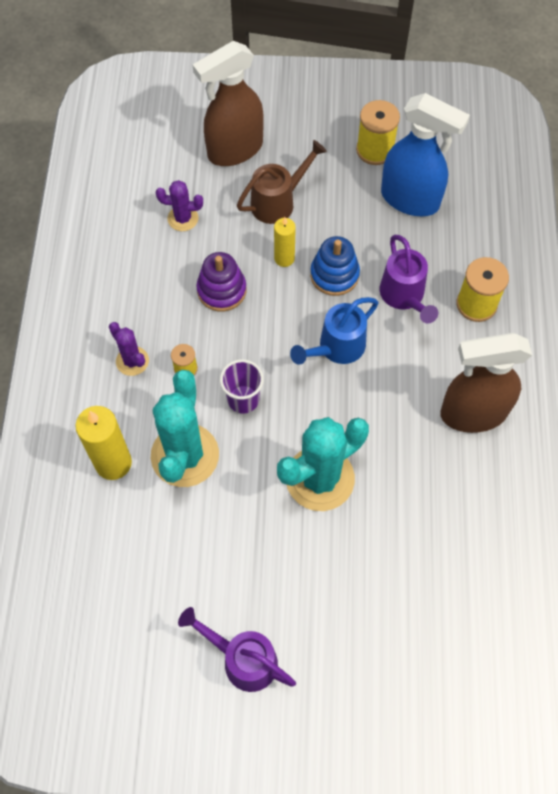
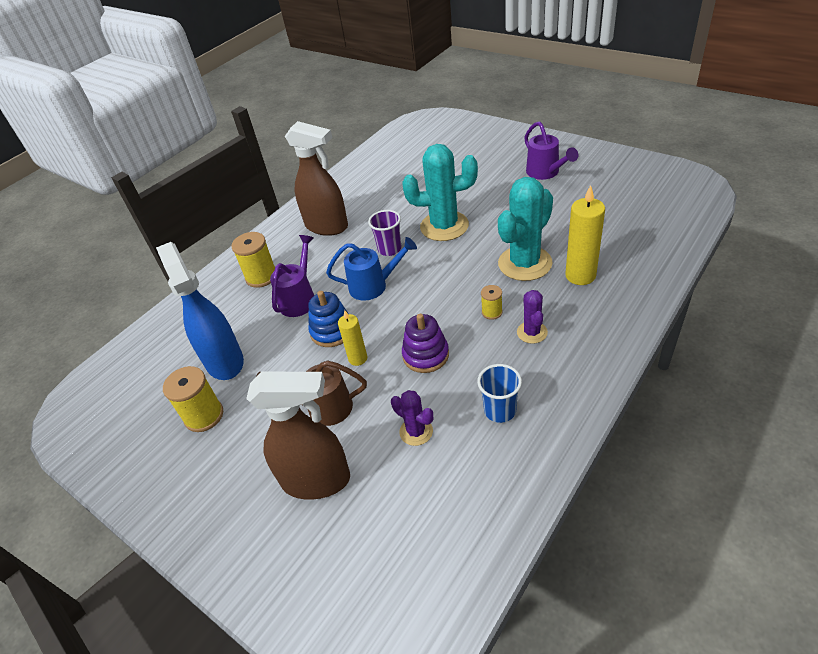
camera: 140 degrees left, 20 degrees down
(122, 267) = (500, 410): none -> blue cup
(243, 399) = (462, 279): purple cup -> purple cup (389, 249)

